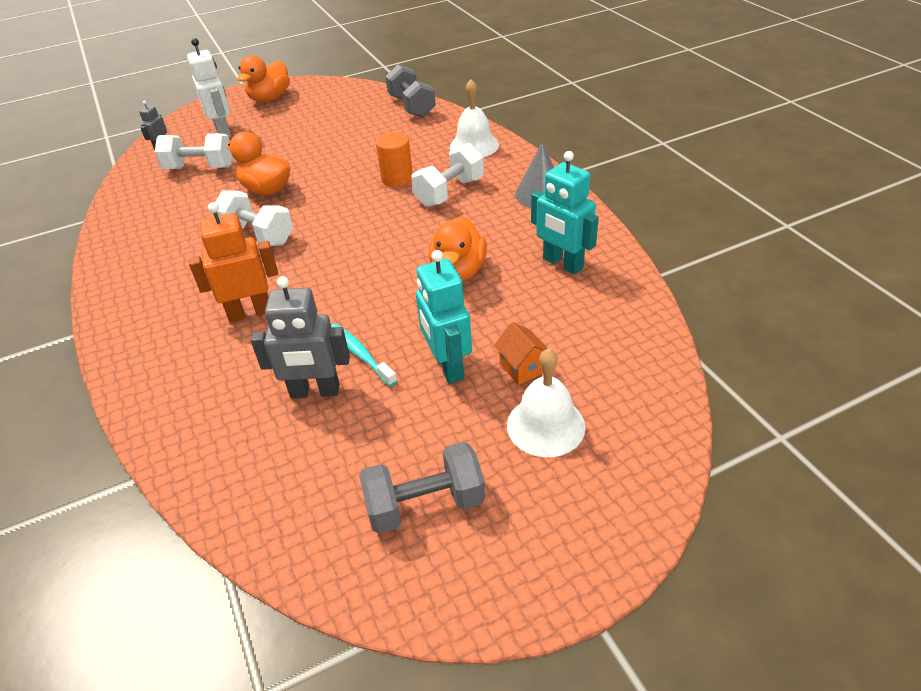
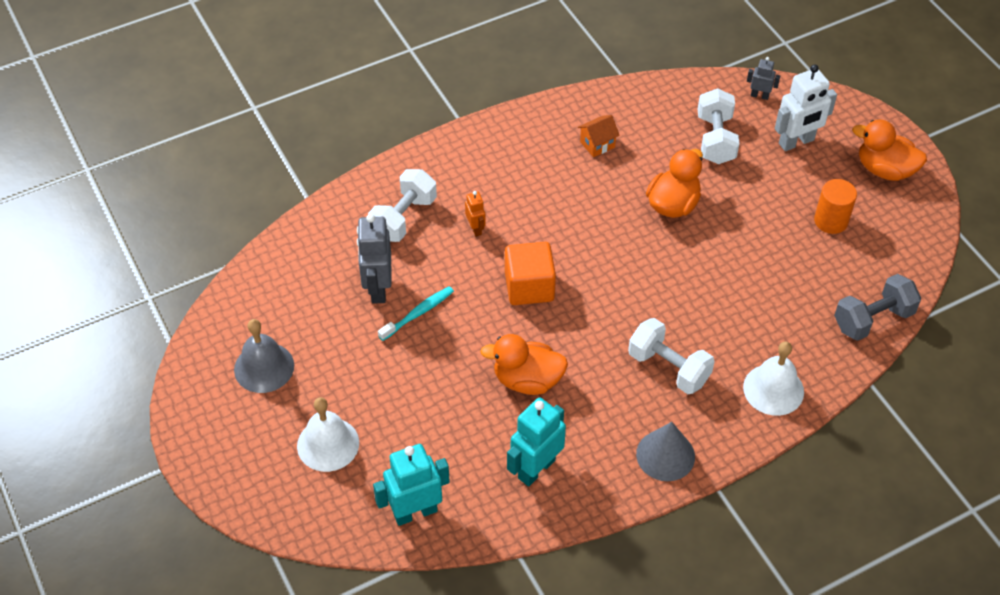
camera: 85 degrees right, 10 degrees up
(250, 312) = (475, 228): orange robot -> orange robot, size x0.52
(258, 235) = (590, 212): white dumbbell -> white dumbbell (404, 218)
(341, 272) = (529, 287): none -> orange cube
(397, 179) = (696, 317): orange cylinder -> orange cylinder (831, 221)
(425, 504) = (264, 367): grey dumbbell -> grey bell
(447, 366) = (399, 376): turquoise robot -> turquoise robot (415, 512)
(522, 368) = (393, 430): orange house -> orange house (597, 144)

